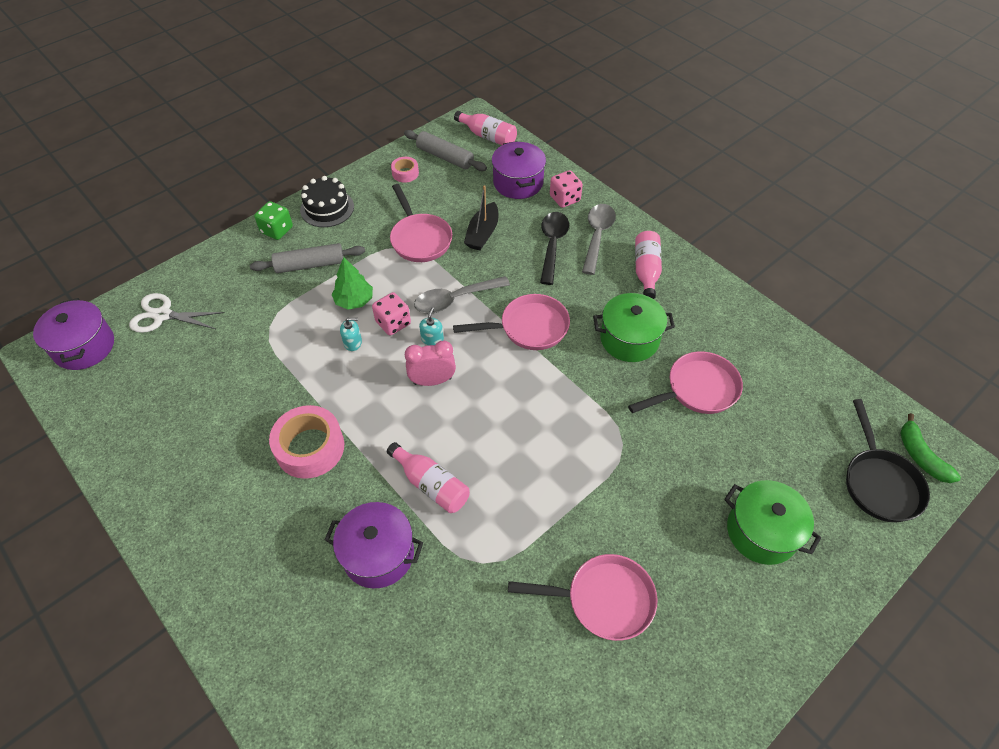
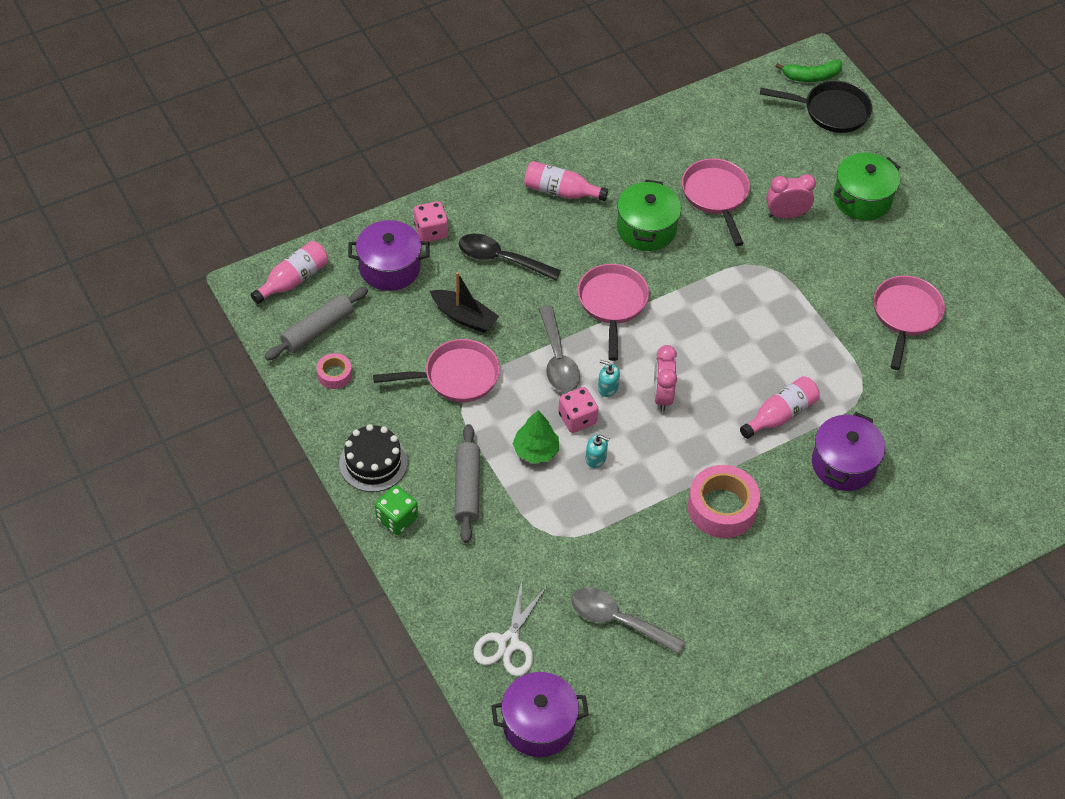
camera: 80 degrees left, 0 degrees up
(353, 342) = (595, 458): turquoise soap dispenser -> turquoise soap dispenser turned 105 degrees clockwise
(597, 236) = (499, 218): grey spoon -> grey spoon (618, 620)
(701, 456) = (786, 215): none -> pink clock

